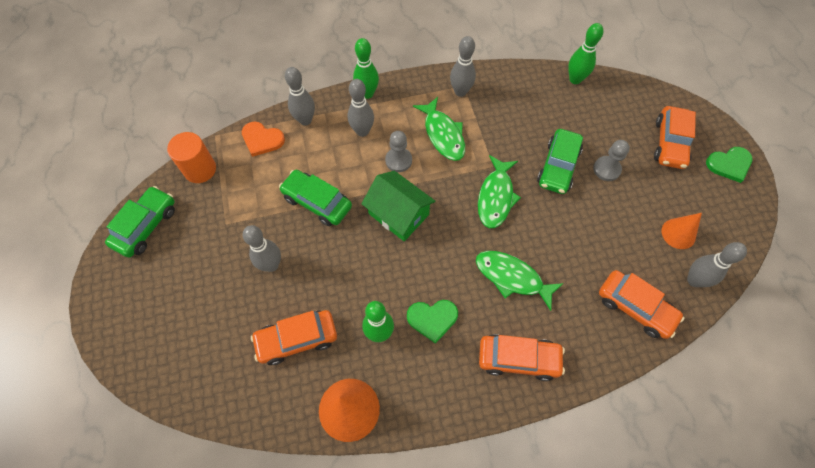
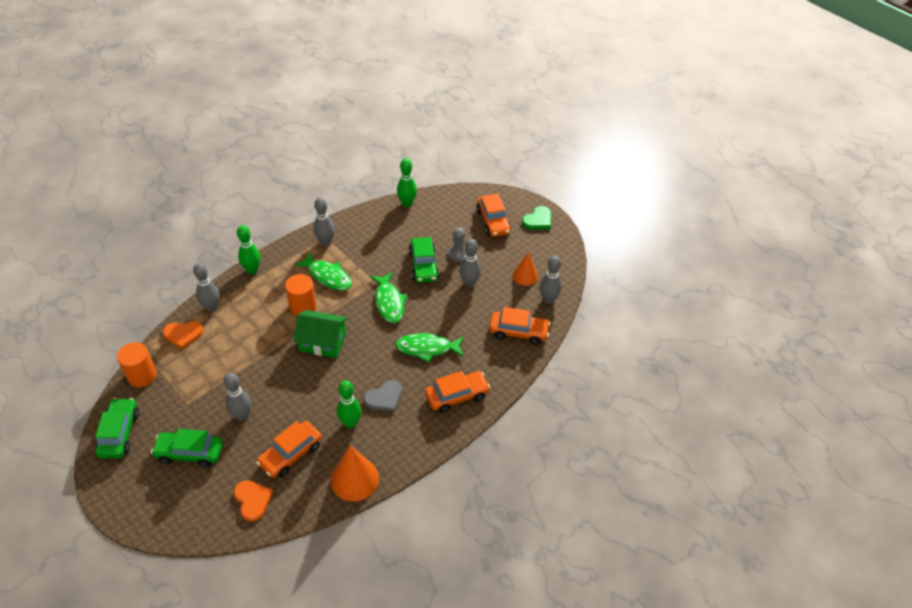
camera: 30 degrees left, 15 degrees down
(230, 377) = (253, 500): none -> orange heart
(317, 202) = (254, 359): green car -> green car (189, 453)
(362, 131) = (263, 297): grey bowling pin -> grey bowling pin (469, 283)
(398, 160) = (303, 306): grey pawn -> orange cylinder
(432, 319) = (384, 398): green heart -> grey heart

